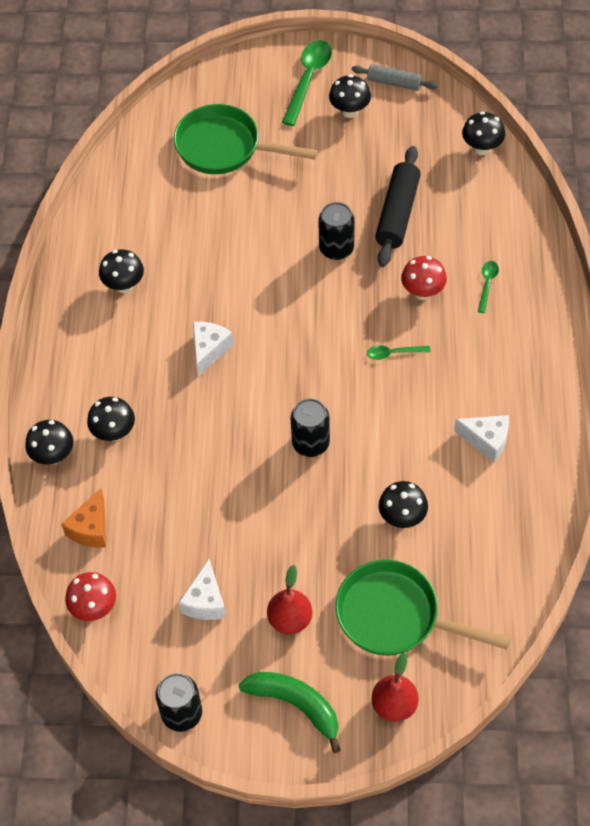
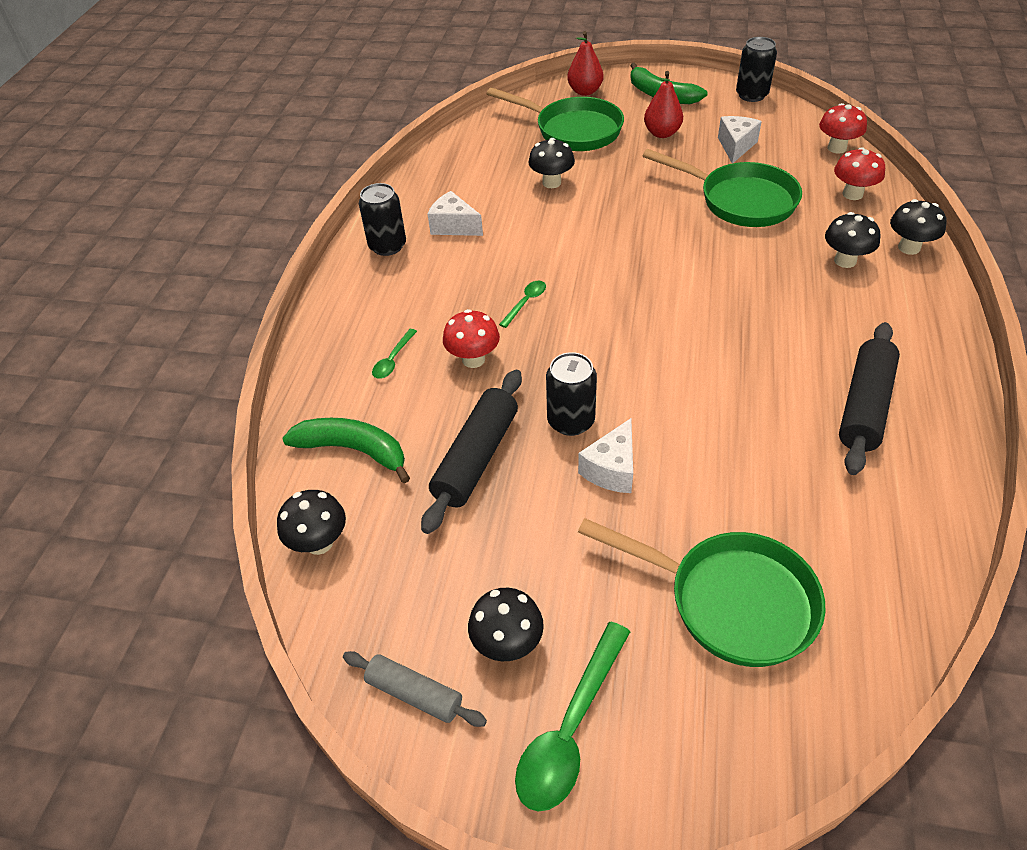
camera: 170 degrees left, 10 degrees down
(91, 528) = (852, 194): orange cheese -> red mushroom
(124, 285) = (865, 406): black mushroom -> black rolling pin
(204, 507) = (740, 200): none -> green pan
(209, 350) = (742, 324): white cheese -> white cheese (612, 469)
(310, 443) = (630, 237): black can -> black can (387, 246)
(393, 353) = (525, 303): green spoon -> green spoon turned 60 degrees counterclockwise
(486, 209) = (353, 450): none -> green banana

